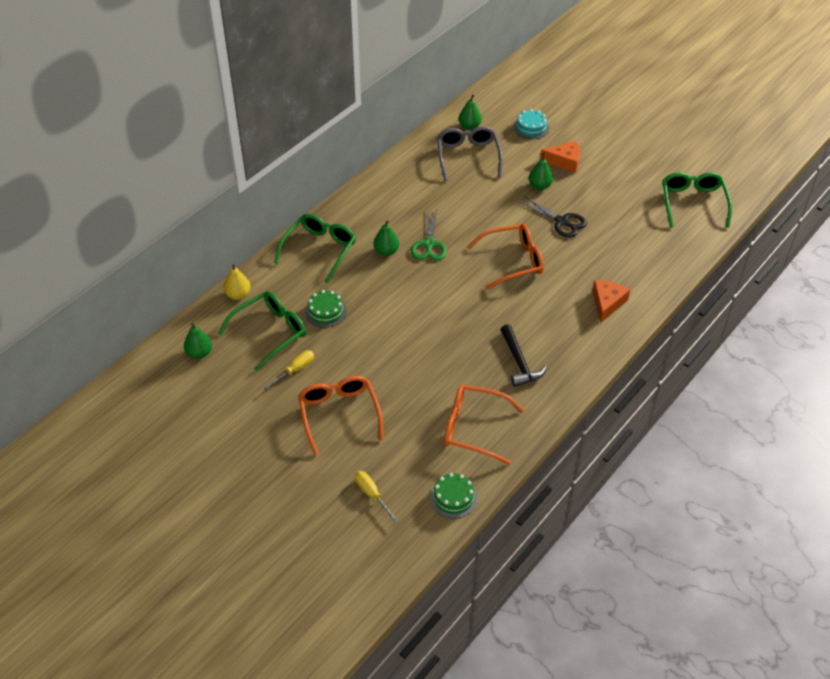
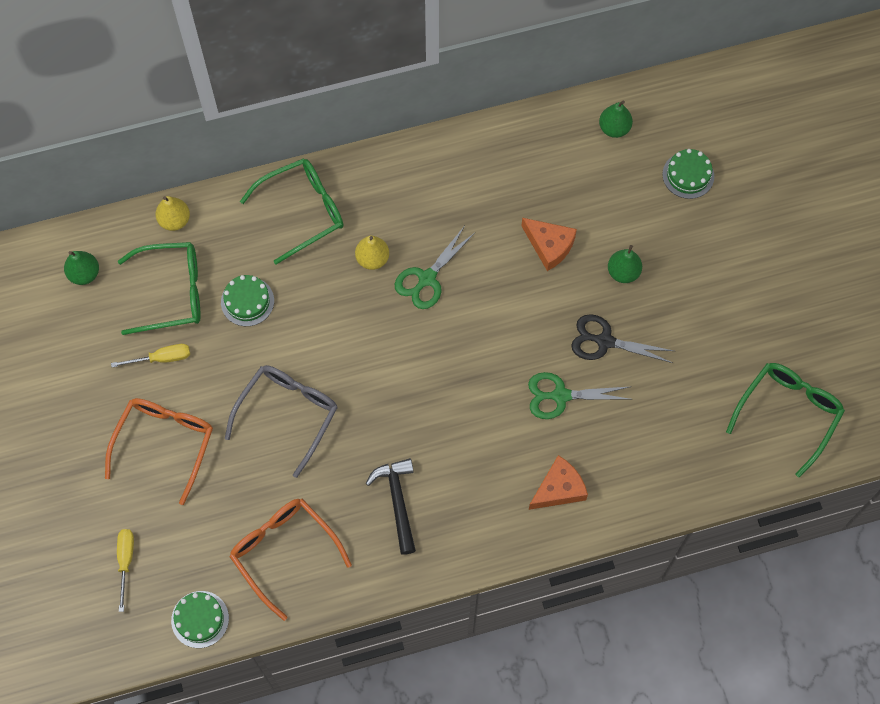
camera: 35 degrees right, 20 degrees up
(386, 251) = (372, 259): green pear -> yellow pear
(468, 157) = (574, 176): grey glasses -> grey glasses (287, 415)
(512, 261) = (500, 362): orange glasses -> none
(519, 362) = (397, 502): black hammer -> black hammer turned 150 degrees clockwise
(531, 128) = (688, 175): turquoise cake -> green cake
(561, 221) = (604, 341): black scissors -> black scissors turned 120 degrees clockwise
(563, 259) = (560, 396): none -> green scissors
(564, 161) = (684, 253): orange cheese -> orange cheese (549, 246)

